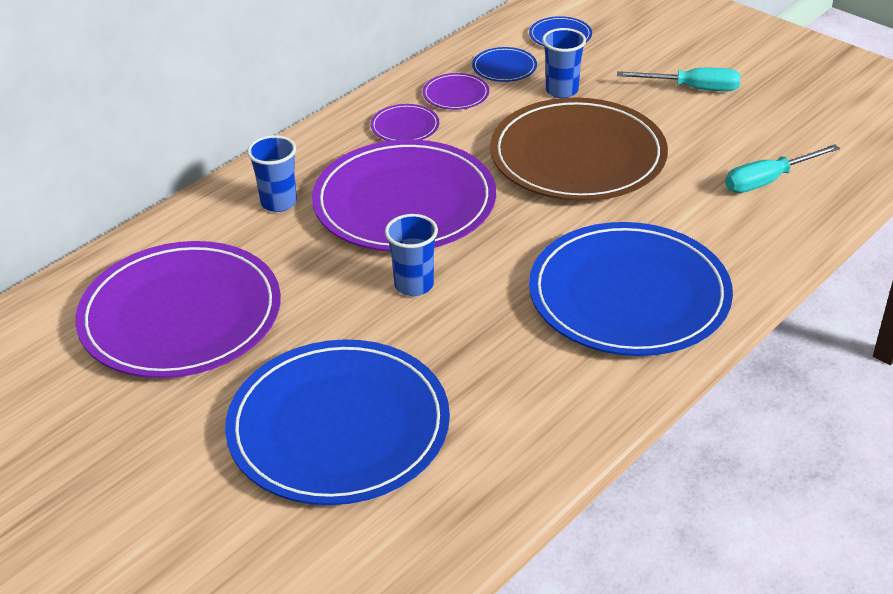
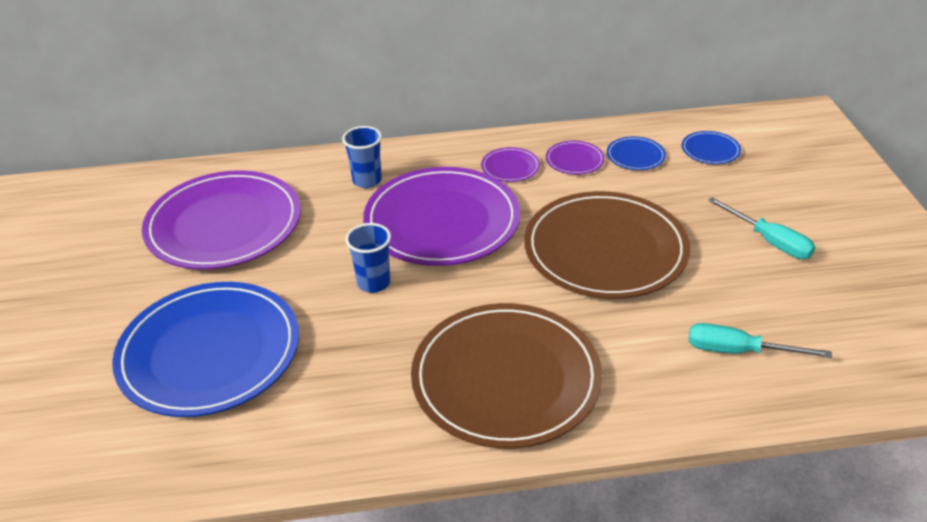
camera: 40 degrees right, 0 degrees up
(562, 90) = (657, 193): blue cup -> none
(629, 295) = (506, 378): blue plate -> brown plate

